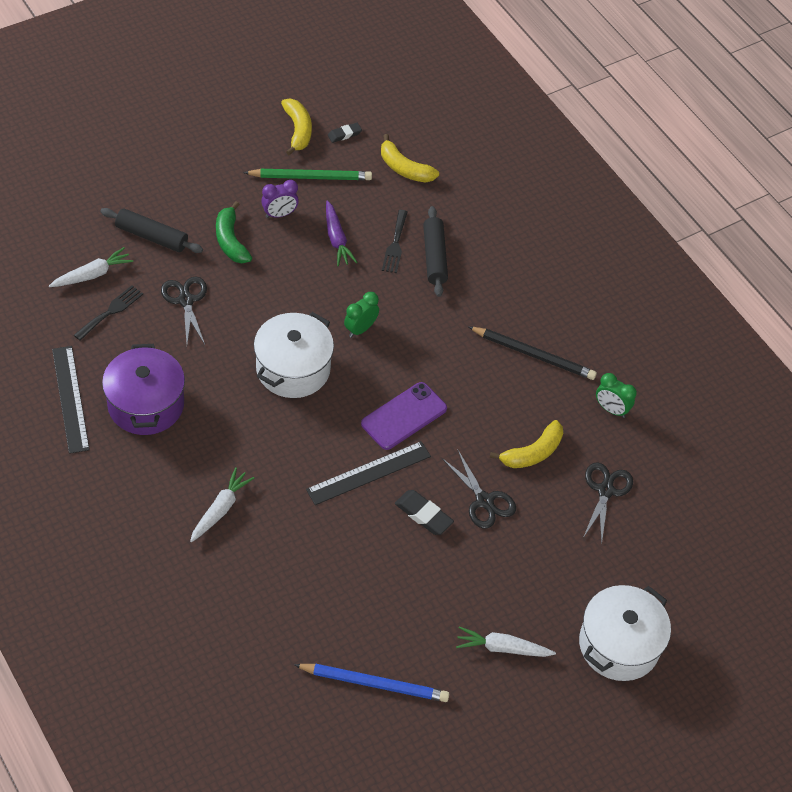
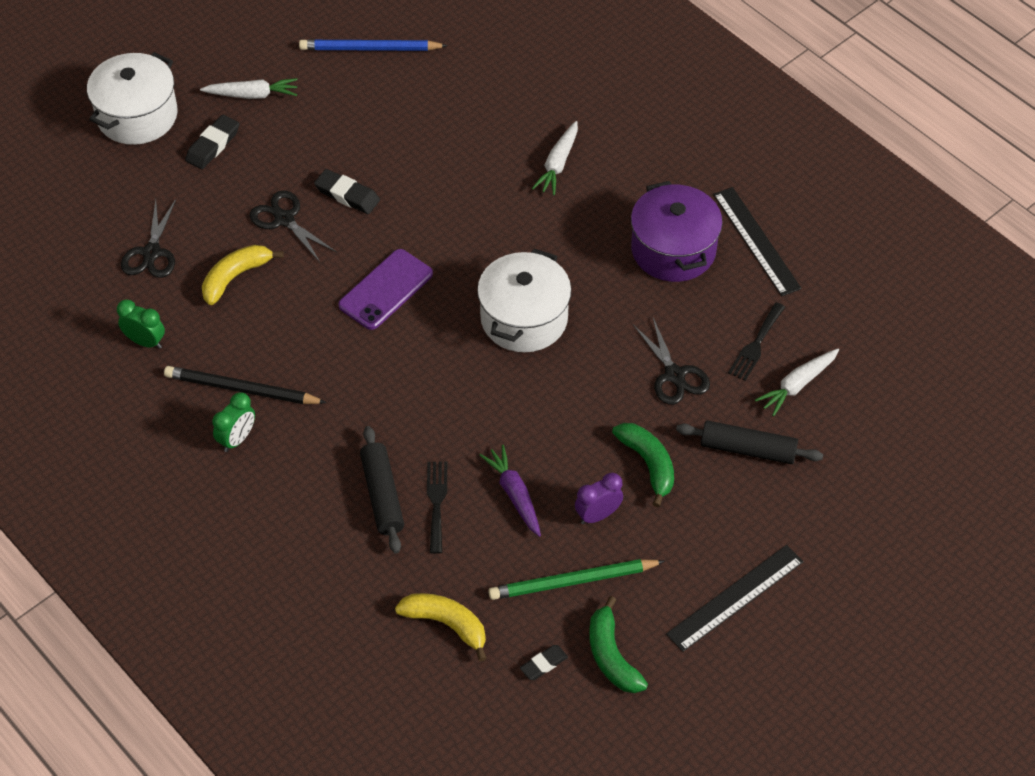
camera: 175 degrees right, 0 degrees up
(298, 130) = (612, 656): yellow banana -> green banana
(360, 329) = (457, 381): green clock -> green clock (237, 439)
(368, 473) = (413, 225): black ruler -> black ruler (735, 597)
(545, 594) = (213, 145): none -> black eraser

